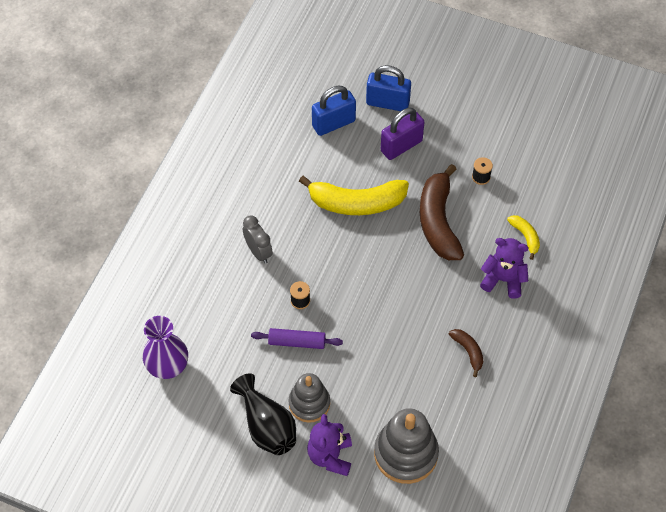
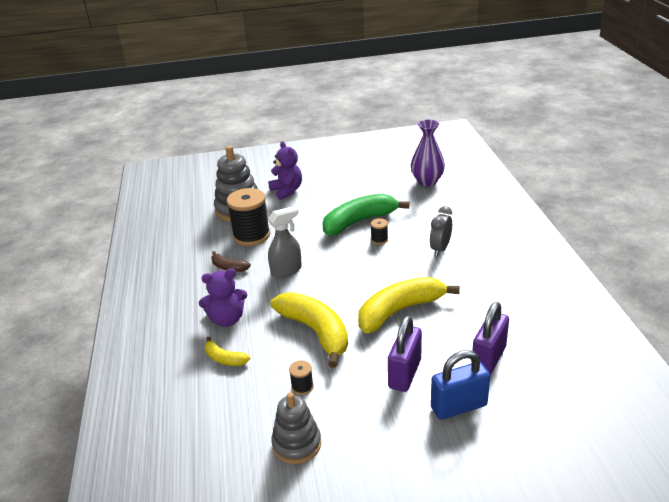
camera: 150 degrees right, 25 degrees down
(258, 252) = (440, 249): grey clock -> grey clock turned 90 degrees clockwise
(266, 426) = (338, 186): black vase -> none
(297, 342) = (359, 222): purple rolling pin -> green banana
(309, 403) = (321, 203): grey stacking toy -> grey stacking toy (296, 444)
(333, 123) = (488, 359): blue padlock -> purple padlock
(416, 311) = (286, 270): none -> grey spray bottle
(419, 391) = (251, 235): none -> black spool
(438, 221) = (316, 332): brown banana -> yellow banana

